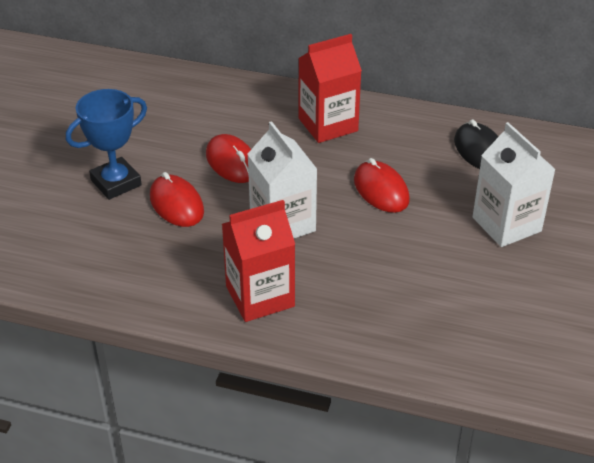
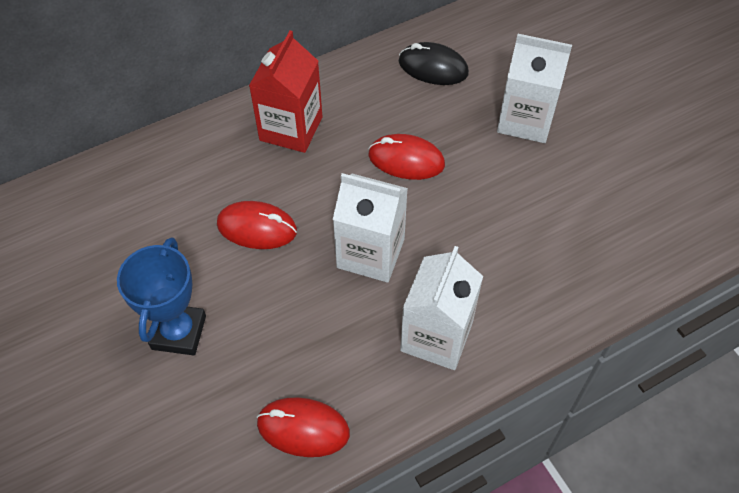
camera: 45 degrees left, 15 degrees up
(176, 204) = (261, 308): red mouse -> red mouse (303, 428)
(260, 296) = (436, 336): red carton -> white carton

